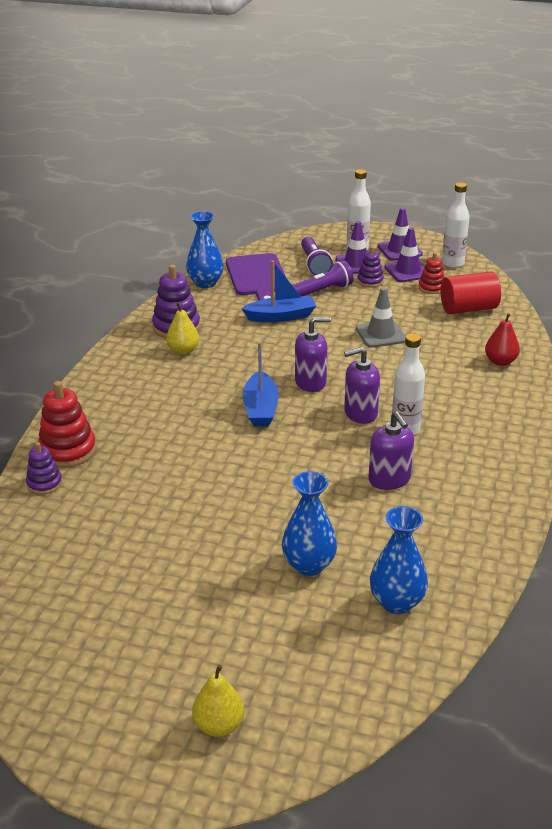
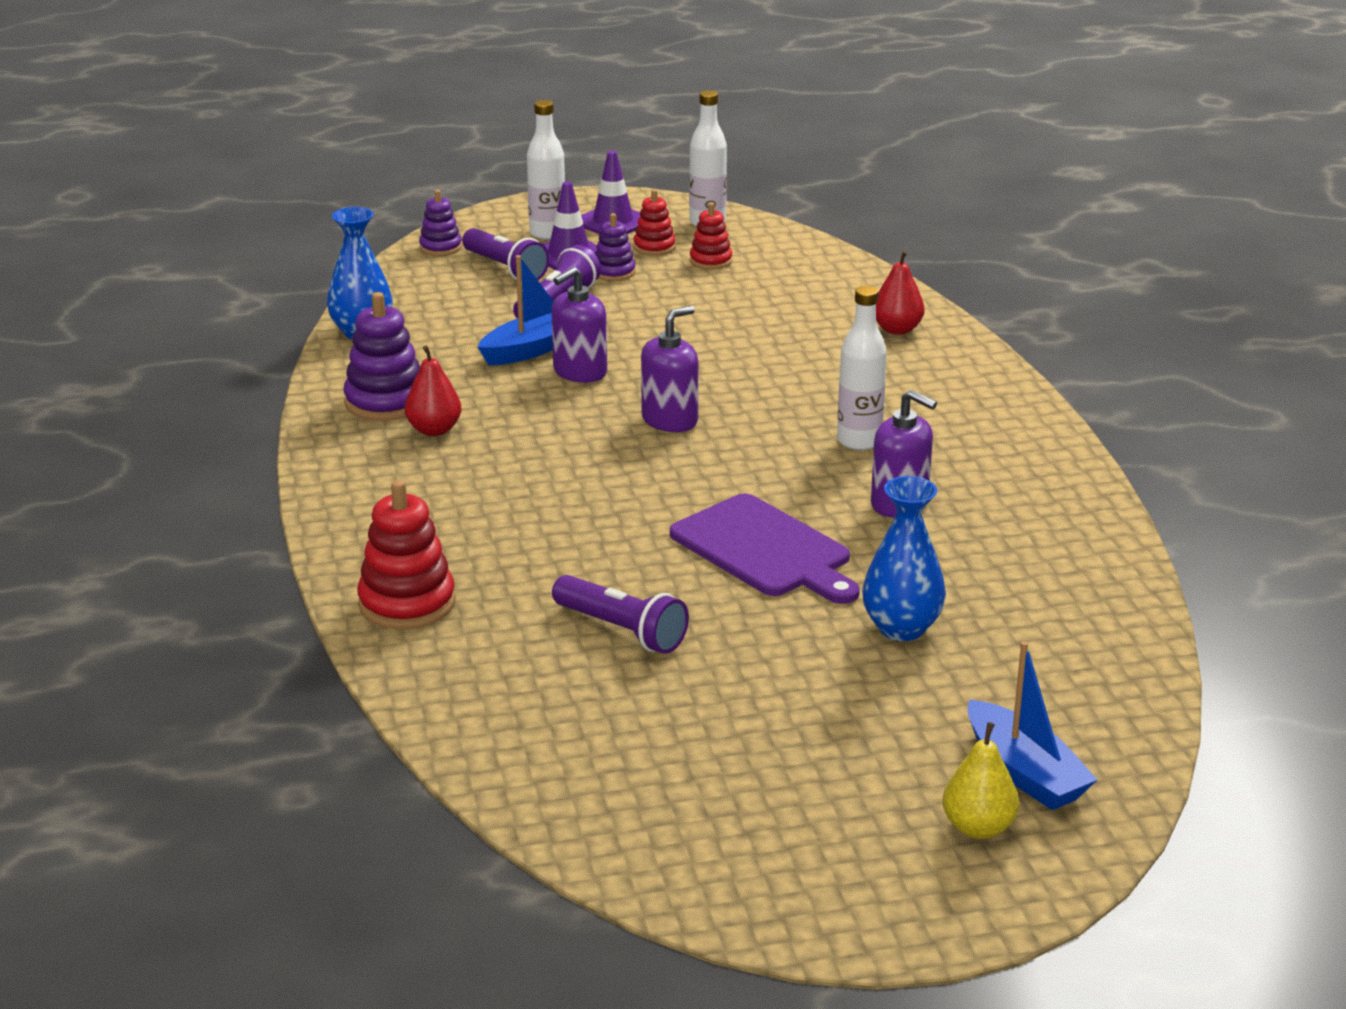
camera: 30 degrees left, 5 degrees down
(44, 483) = (421, 653): purple stacking toy -> purple stacking toy (440, 247)
(155, 507) = (621, 630): none -> purple flashlight
(183, 351) = (434, 430): yellow pear -> red pear
(257, 277) = (436, 305): purple cutting board -> purple cutting board (765, 550)
(260, 408) = (635, 471): blue boat -> blue boat (1024, 773)
(360, 413) = (779, 439): purple soap dispenser -> purple soap dispenser (579, 372)
(381, 334) = (703, 336): grey traffic cone -> none
(396, 602) = (1049, 631): blue vase -> none
(408, 271) = (654, 247): purple traffic cone -> red stacking toy
(468, 309) = (789, 275): red cylinder -> none

